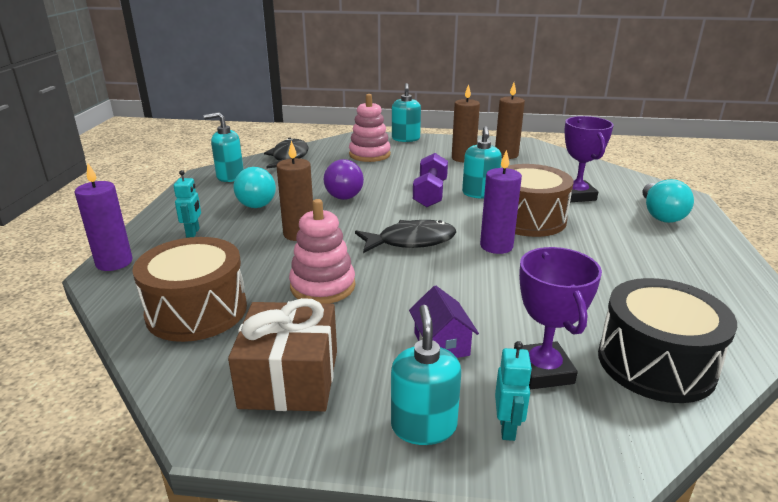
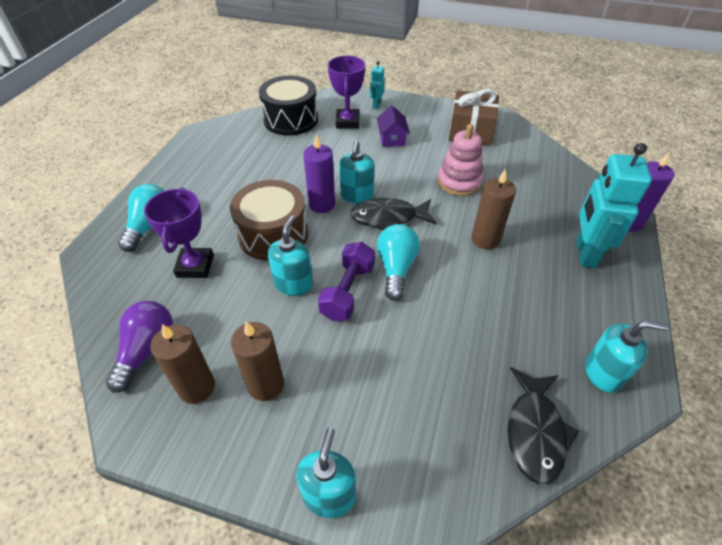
camera: 170 degrees left, 20 degrees up
(193, 233) = (585, 253): turquoise robot -> turquoise robot, size x2.09
(197, 311) = (537, 172): brown drum -> none
(258, 201) = (542, 302): turquoise light bulb -> turquoise light bulb (396, 268)
(346, 193) = (443, 306): purple light bulb -> purple light bulb (147, 350)
(369, 154) = (405, 424): pink stacking toy -> none
(423, 426) = (410, 109): turquoise soap dispenser -> turquoise soap dispenser (357, 196)

